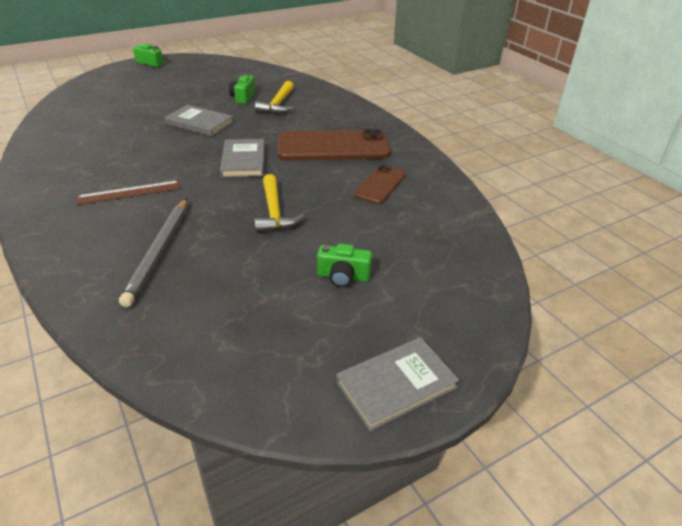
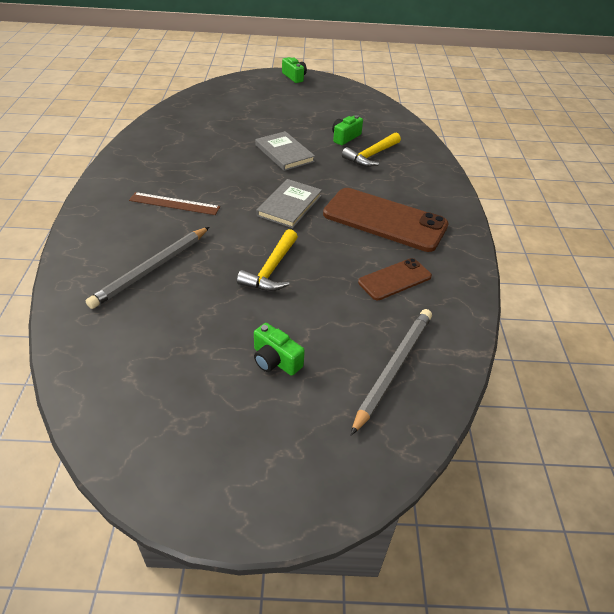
camera: 30 degrees right, 5 degrees up
(396, 384) = (228, 488): grey book -> none
(437, 244) = (393, 369): none -> grey pencil

